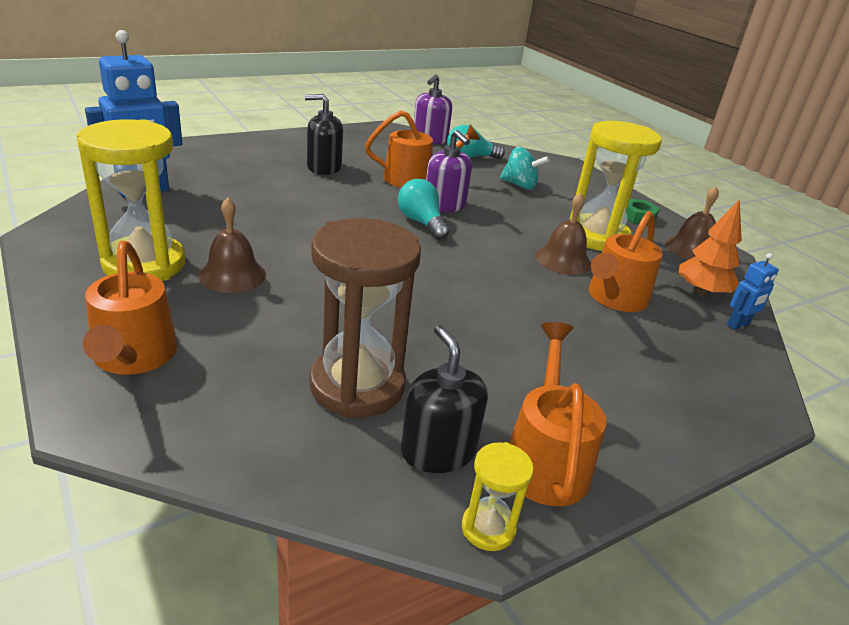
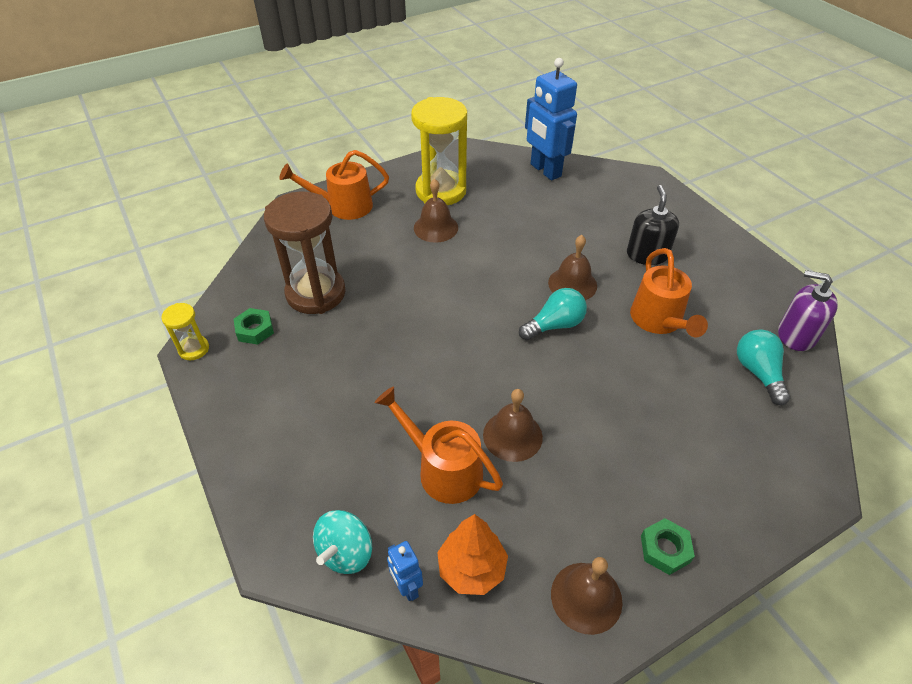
camera: 95 degrees right, 15 degrees up
(361, 206) = (572, 284): none -> brown bell
(438, 450) = (255, 330): black soap dispenser -> green nut
(444, 205) = (603, 343): purple soap dispenser -> none
(520, 185) = (697, 418): turquoise spinning top -> turquoise spinning top (346, 552)
(545, 458) = (240, 382): orange watering can -> none
(597, 237) = (580, 481): yellow hourglass -> none

